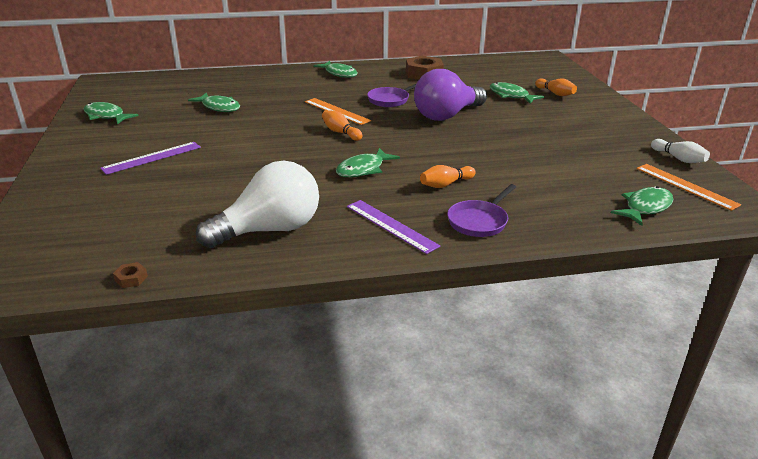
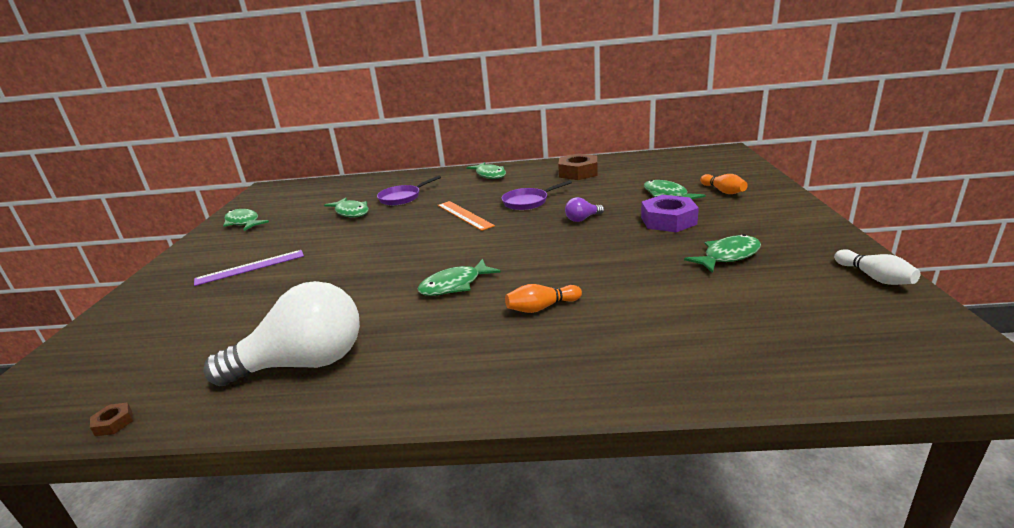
camera: 15 degrees right, 5 degrees down
(341, 132) = (455, 239): orange bowling pin -> none
(391, 226) = (446, 365): purple ruler -> none
(447, 115) = (582, 219): purple light bulb -> purple light bulb, size x0.43
(479, 221) = (561, 364): purple pan -> purple pan (402, 198)
(519, 117) = (668, 220): none -> purple nut
(645, 207) = (809, 353): green fish -> green fish (728, 256)
(686, 186) = (879, 320): orange ruler -> none

